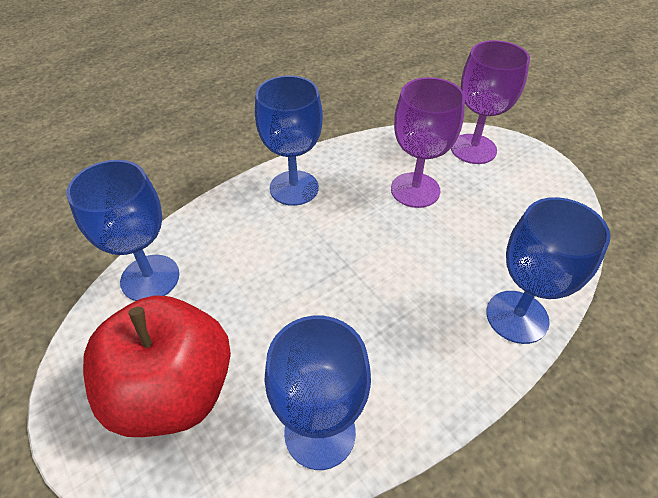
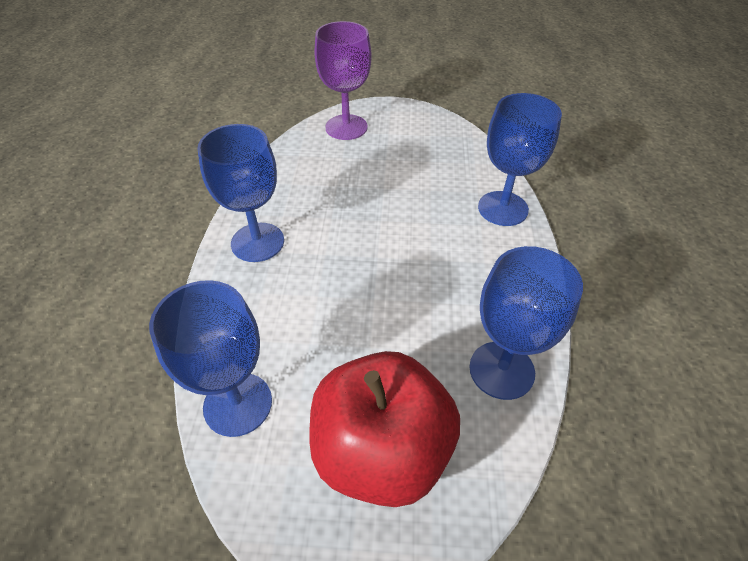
camera: 50 degrees left, 0 degrees up
(415, 190) = (347, 179): purple goblet -> none

